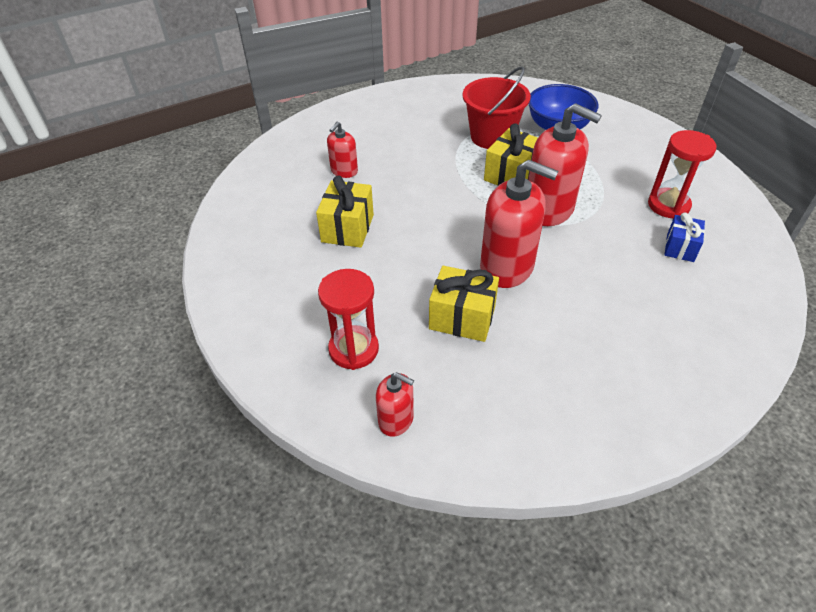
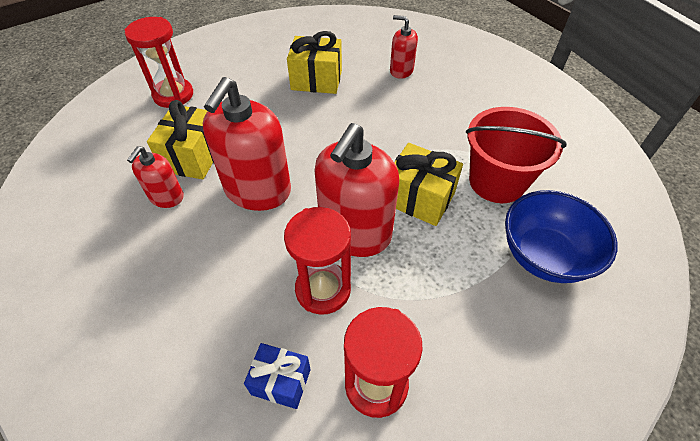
camera: 85 degrees right, 5 degrees up
(396, 420) = (99, 121): red soap dispenser -> red soap dispenser (166, 197)
(604, 227) = (323, 289): none -> red hourglass

